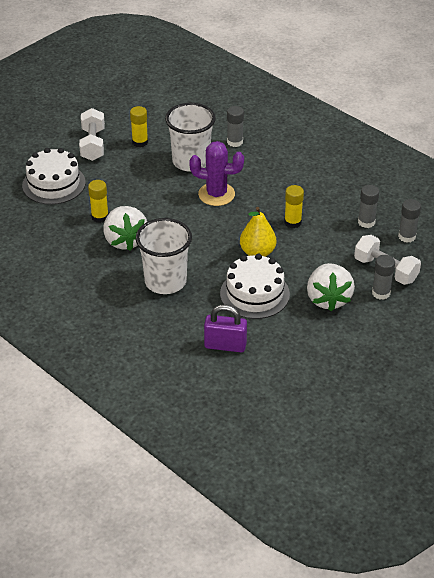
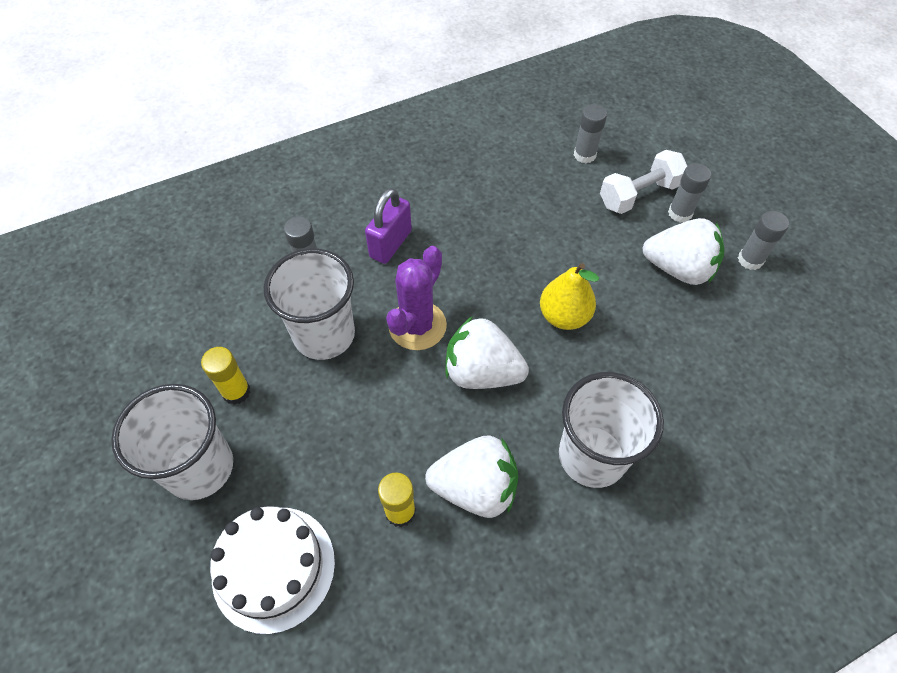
camera: 70 degrees left, 15 degrees up
(93, 144) = (199, 467): white dumbbell -> white cup
(198, 227) = (482, 372): none -> white strawberry
(225, 345) = (748, 417): purple padlock -> purple padlock (390, 244)
(254, 294) = (649, 347): white cake -> none
(292, 222) = (515, 256): yellow glue stick -> none
(366, 222) = (544, 182): grey glue stick -> grey glue stick (750, 260)

